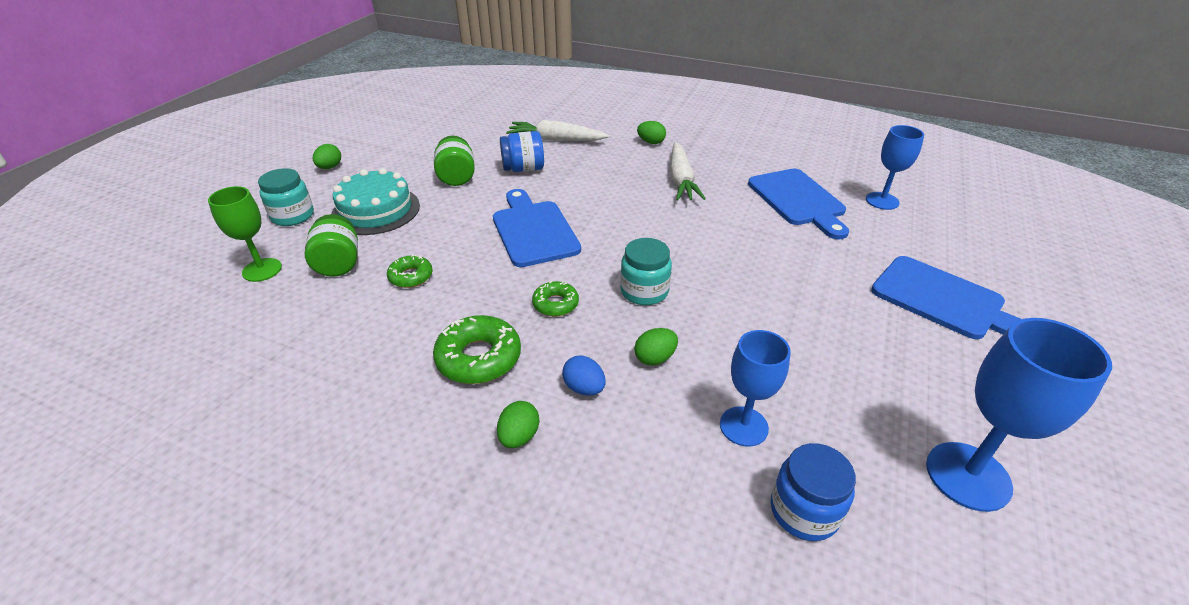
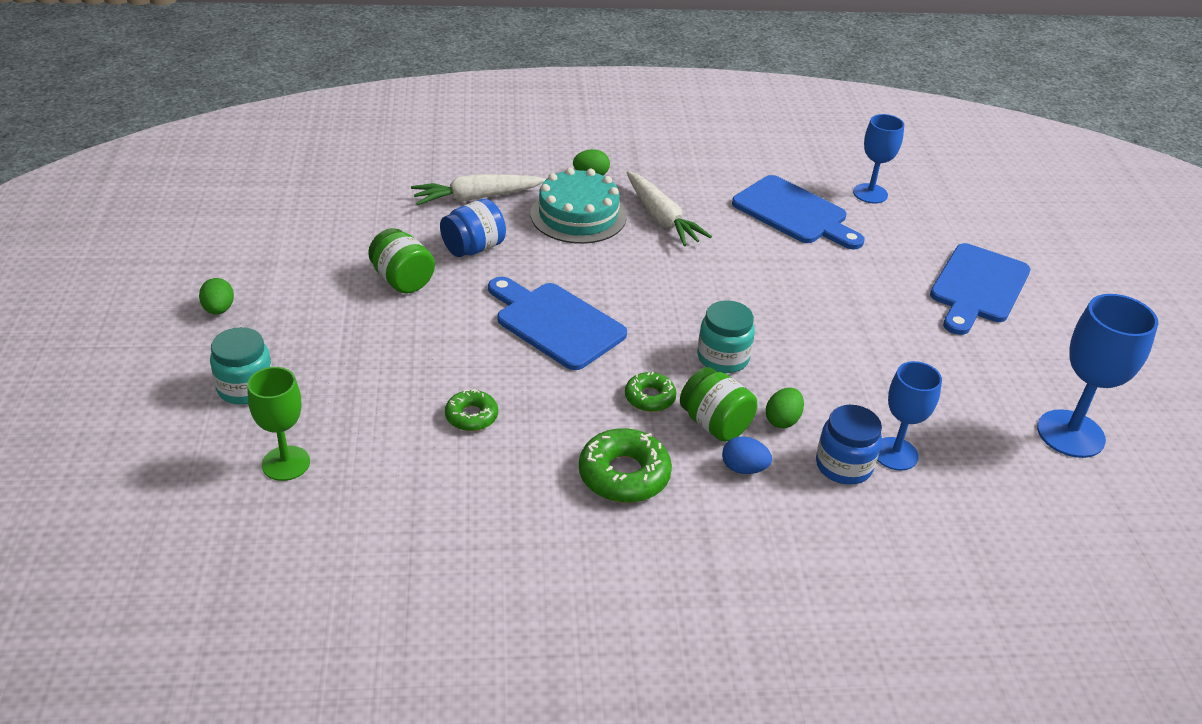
camera: 30 degrees left, 0 degrees up
(338, 263) = (372, 427): green jar -> green jar (715, 424)
(376, 210) = (346, 350): turquoise cake -> turquoise cake (578, 215)
(519, 436) = (724, 530): green egg -> none
(804, 511) = (979, 502): blue jar -> blue jar (843, 466)
(943, 300) = (978, 287): blue cutting board -> blue cutting board turned 105 degrees clockwise

